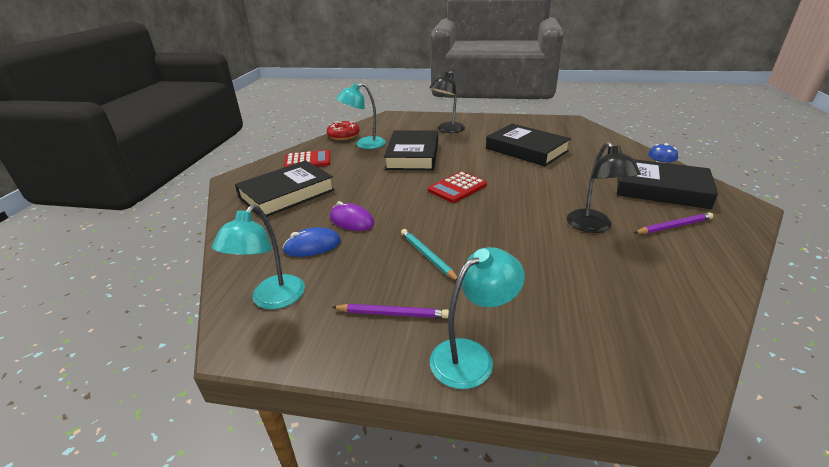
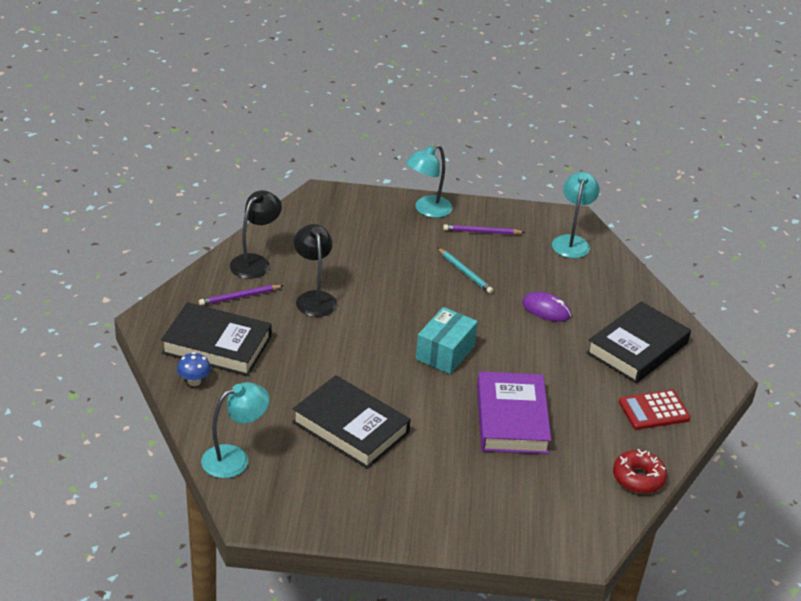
camera: 170 degrees right, 5 degrees up
(312, 246) = (568, 283): blue mouse -> none
(364, 144) = (592, 449): turquoise lamp -> turquoise lamp (234, 458)
(413, 155) = (511, 419): black book -> purple book
(447, 130) = (470, 490): black lamp -> black lamp (255, 262)
(457, 188) = (445, 353): red calculator -> turquoise box

